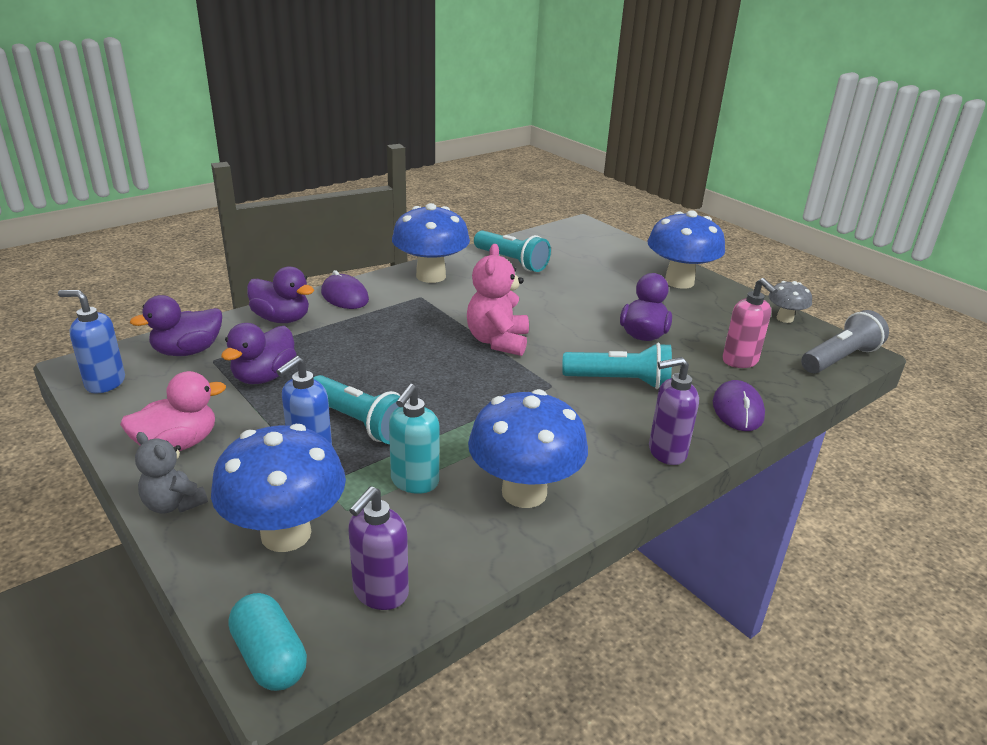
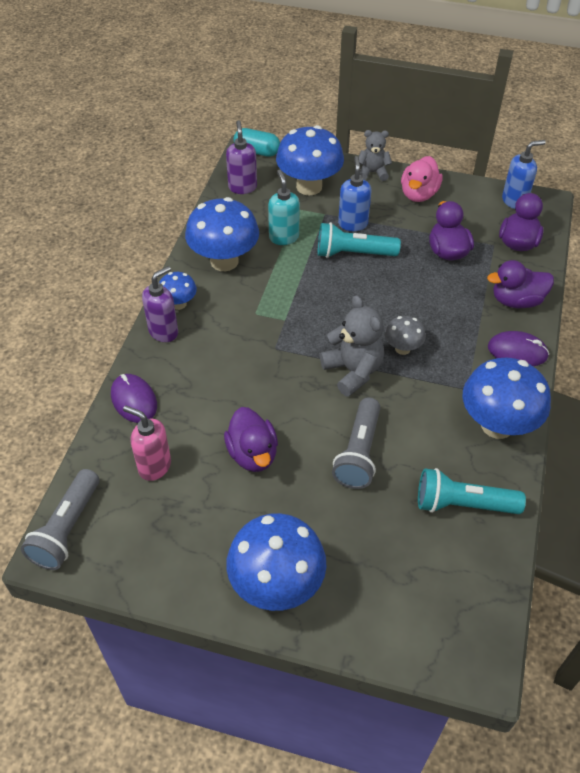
camera: 145 degrees right, 20 degrees up
(498, 341) = (353, 371): pink teddy bear -> grey teddy bear
(554, 303) = (359, 453): none -> grey flashlight
(620, 381) = (232, 381): turquoise flashlight -> none
(626, 472) = (179, 304): none -> blue mushroom
(784, 318) = (137, 575): grey mushroom -> grey mushroom (402, 348)

